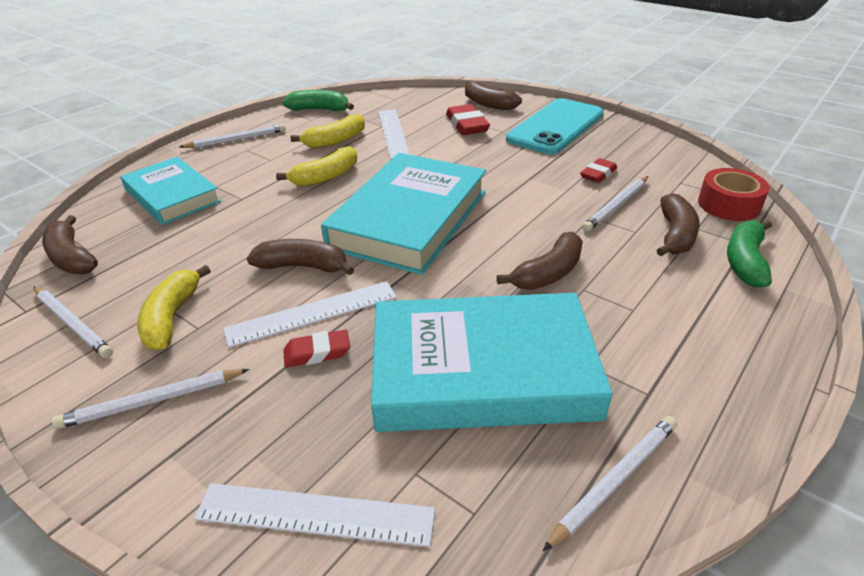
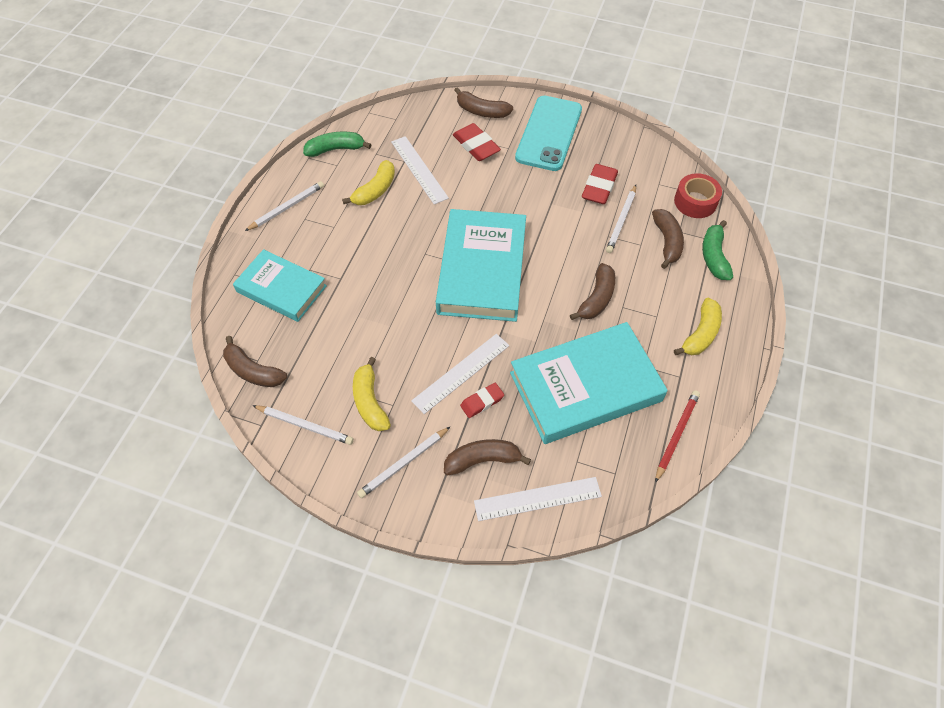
camera: 20 degrees left, 20 degrees up
(303, 266) = (431, 335): brown banana -> brown banana (483, 460)
(325, 177) = (393, 238): yellow banana -> yellow banana (700, 334)
(598, 174) = (599, 187): red eraser -> red eraser, size x1.58
(614, 481) = (676, 435): white pencil -> red pencil

